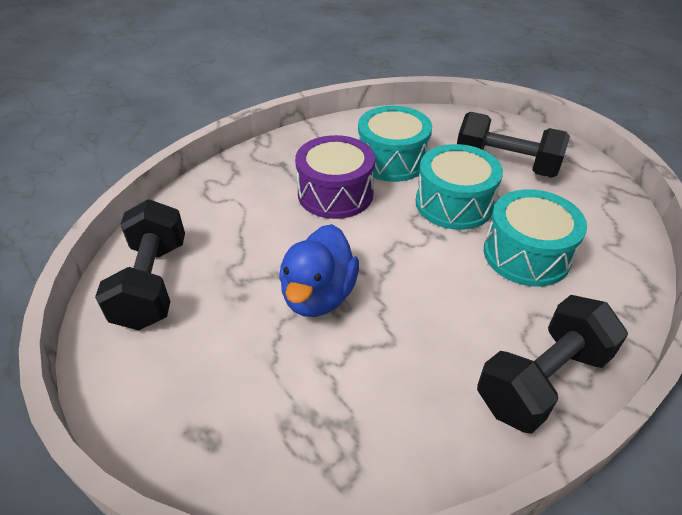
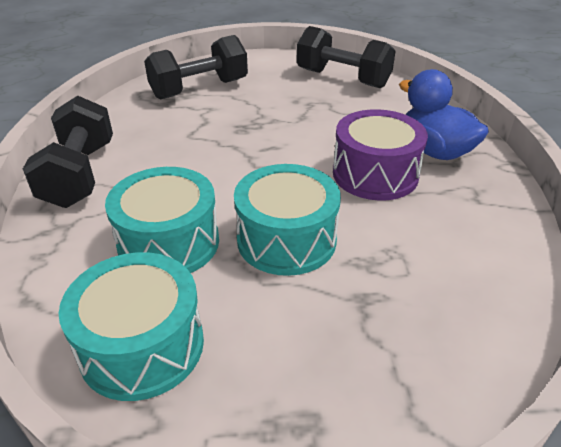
camera: 125 degrees right, 5 degrees down
(318, 295) = (262, 125): blue duck -> blue duck (435, 151)
(392, 160) = (406, 236): turquoise drum -> turquoise drum (142, 345)
(505, 165) = (313, 335): black dumbbell -> black dumbbell (199, 89)

